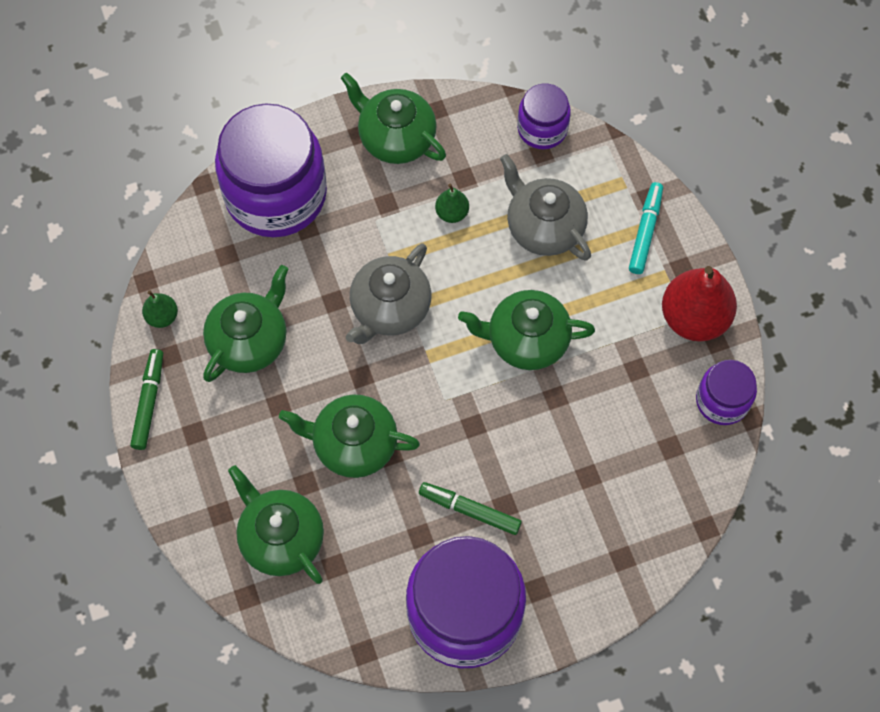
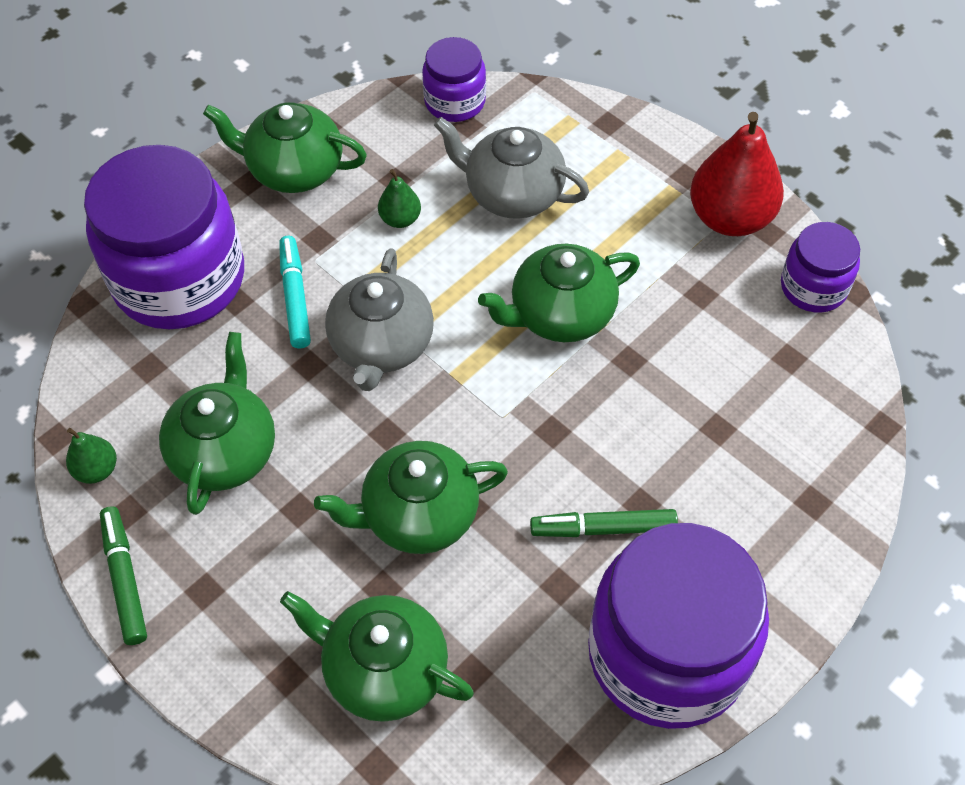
camera: 25 degrees left, 10 degrees down
(645, 231) = (625, 156): turquoise marker -> turquoise marker (295, 297)

